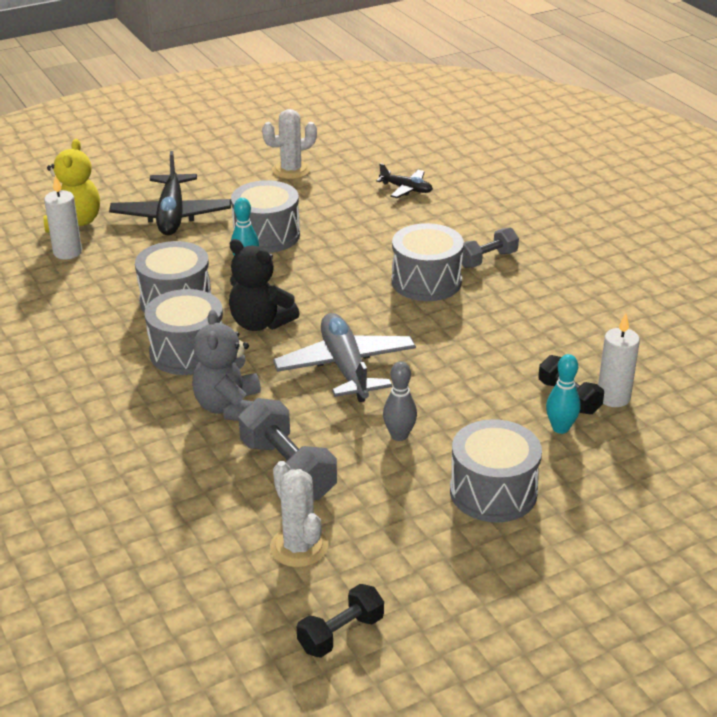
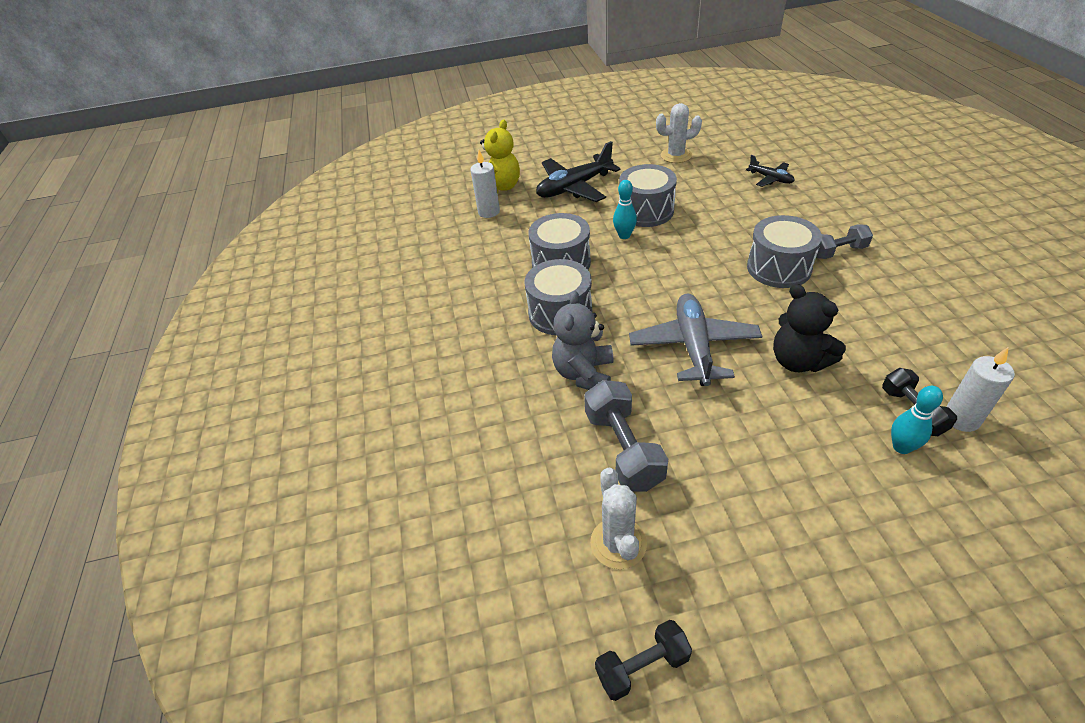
camera: 20 degrees right, 10 degrees up
(171, 216) = (574, 187): black plane -> black plane turned 45 degrees clockwise
(260, 323) = (626, 292): black teddy bear -> black teddy bear (798, 361)
(399, 435) = (734, 429): grey bowling pin -> none
(493, 492) = (823, 514): grey drum -> none

